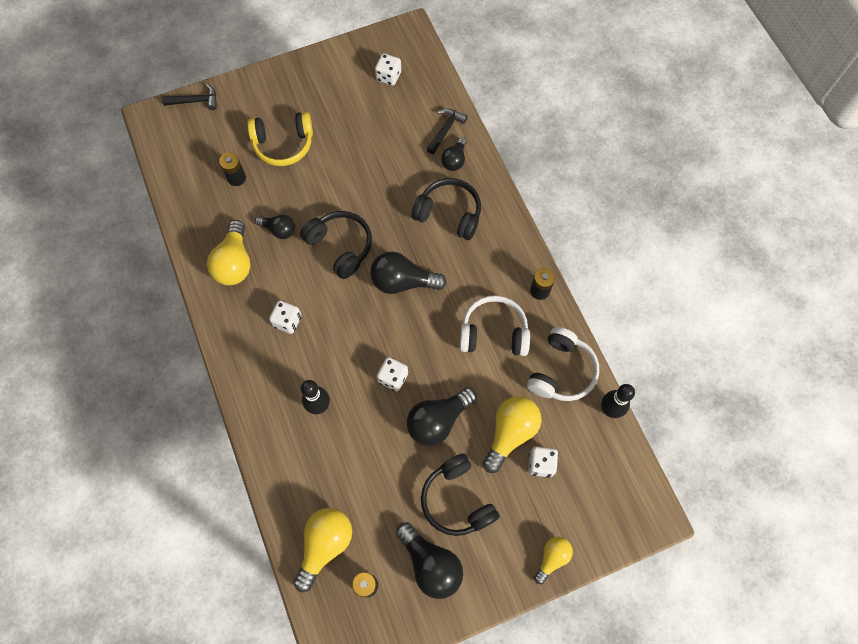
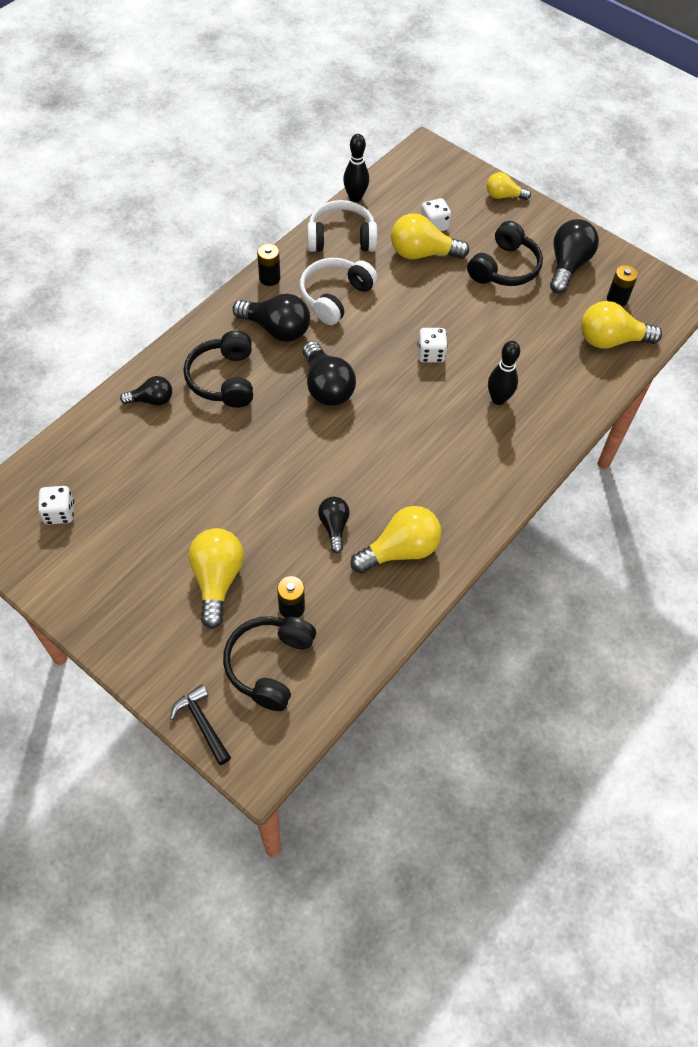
camera: 120 degrees left, 10 degrees down
(283, 144) = (217, 580): yellow headphones -> yellow light bulb
(287, 321) = (433, 466): white dice -> none
(340, 246) = (319, 458): black headphones -> black headphones (269, 665)
(438, 421) = (447, 305): black light bulb -> black light bulb (276, 329)
(445, 130) = (114, 423): black hammer -> none
(493, 332) = (335, 297): white headphones -> white headphones turned 60 degrees clockwise

